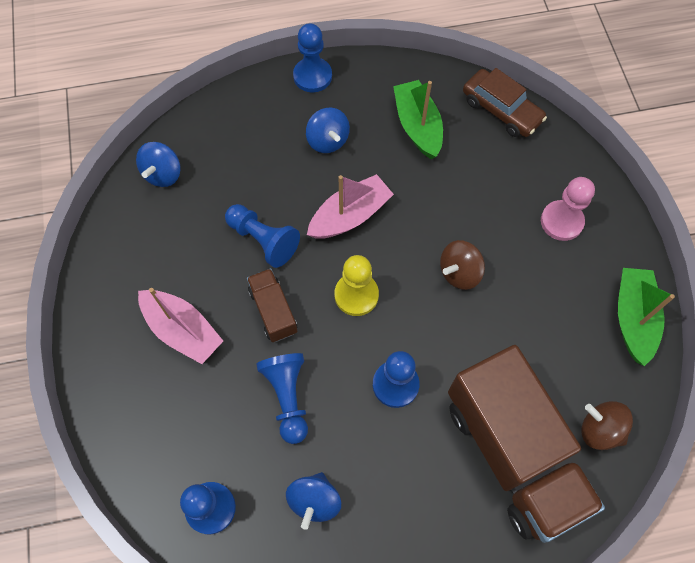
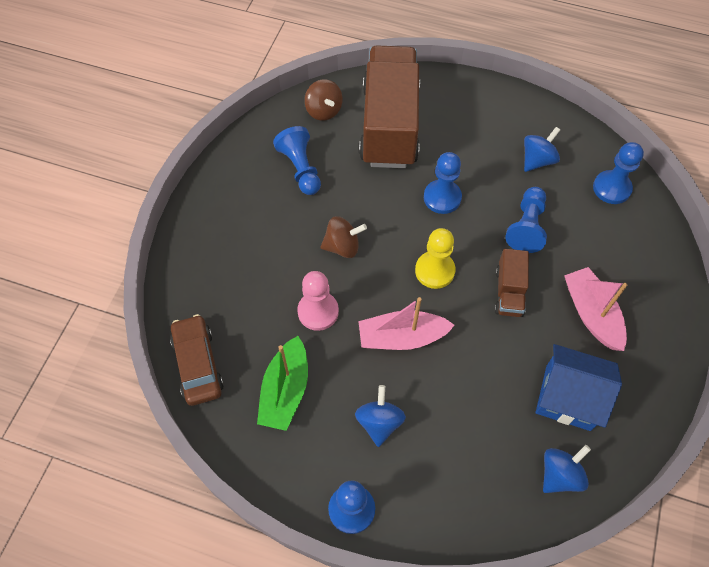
camera: 150 degrees left, 5 degrees down
(178, 238) = (568, 397): none -> blue house
(263, 240) = (490, 355): blue pawn -> blue pawn (300, 169)
(561, 221) = (233, 243): pink pawn -> pink pawn (318, 311)
(633, 318) = (243, 156): green boat -> none

